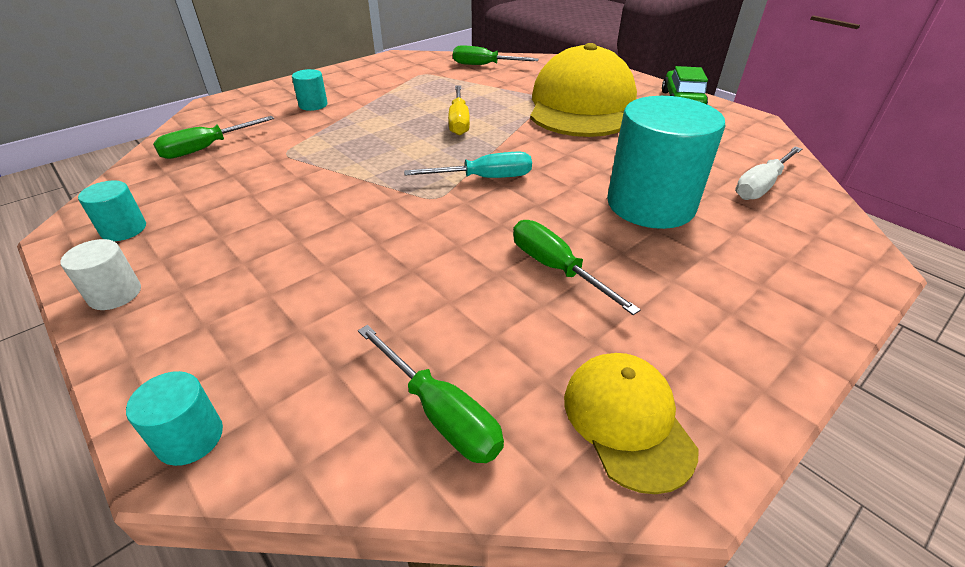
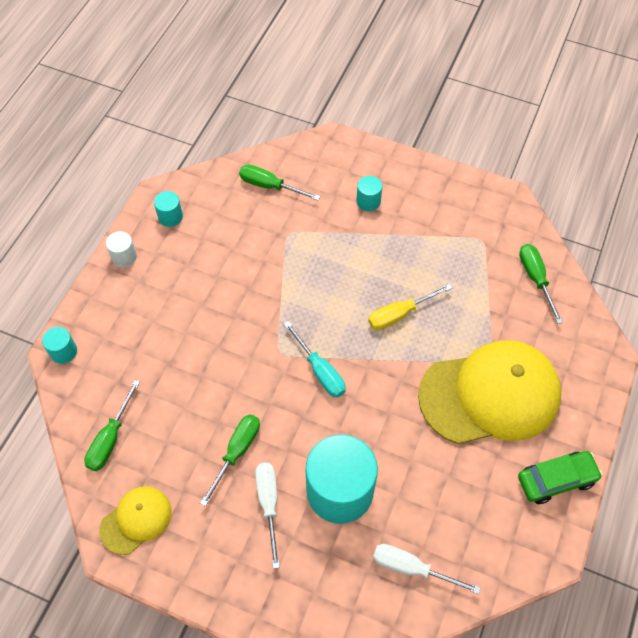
camera: 65 degrees right, 20 degrees up
(649, 261) = (269, 504): none -> white screwdriver

